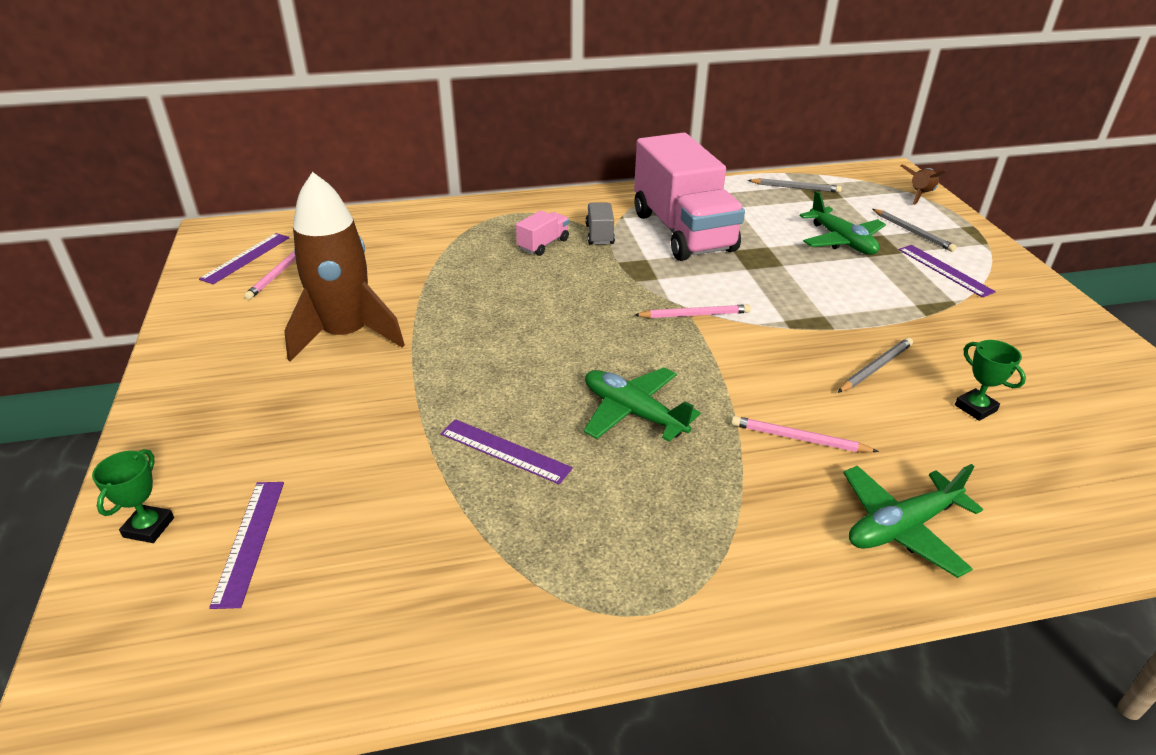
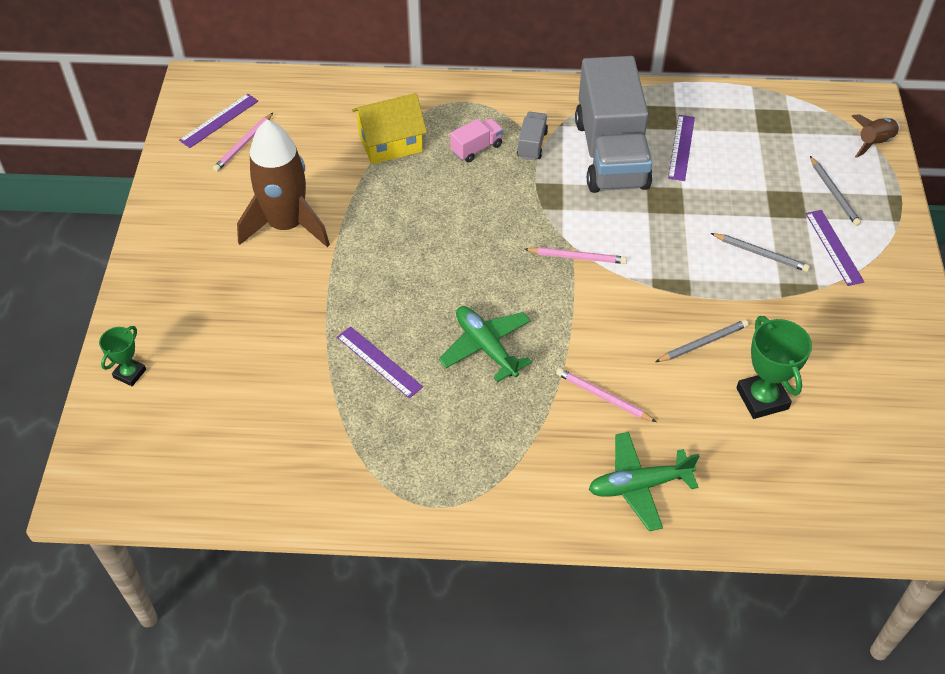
camera: 15 degrees right, 15 degrees up
(250, 541) = (192, 398): purple ruler -> purple ruler (681, 147)
(448, 252) = (390, 143): none -> yellow house
(682, 232) = (610, 154): pink truck -> grey truck
(795, 188) = (751, 111): grey pencil -> grey pencil (760, 254)
(841, 241) = (756, 192): green plane -> none
(975, 408) = (762, 398): green trophy -> green trophy, size x1.66

